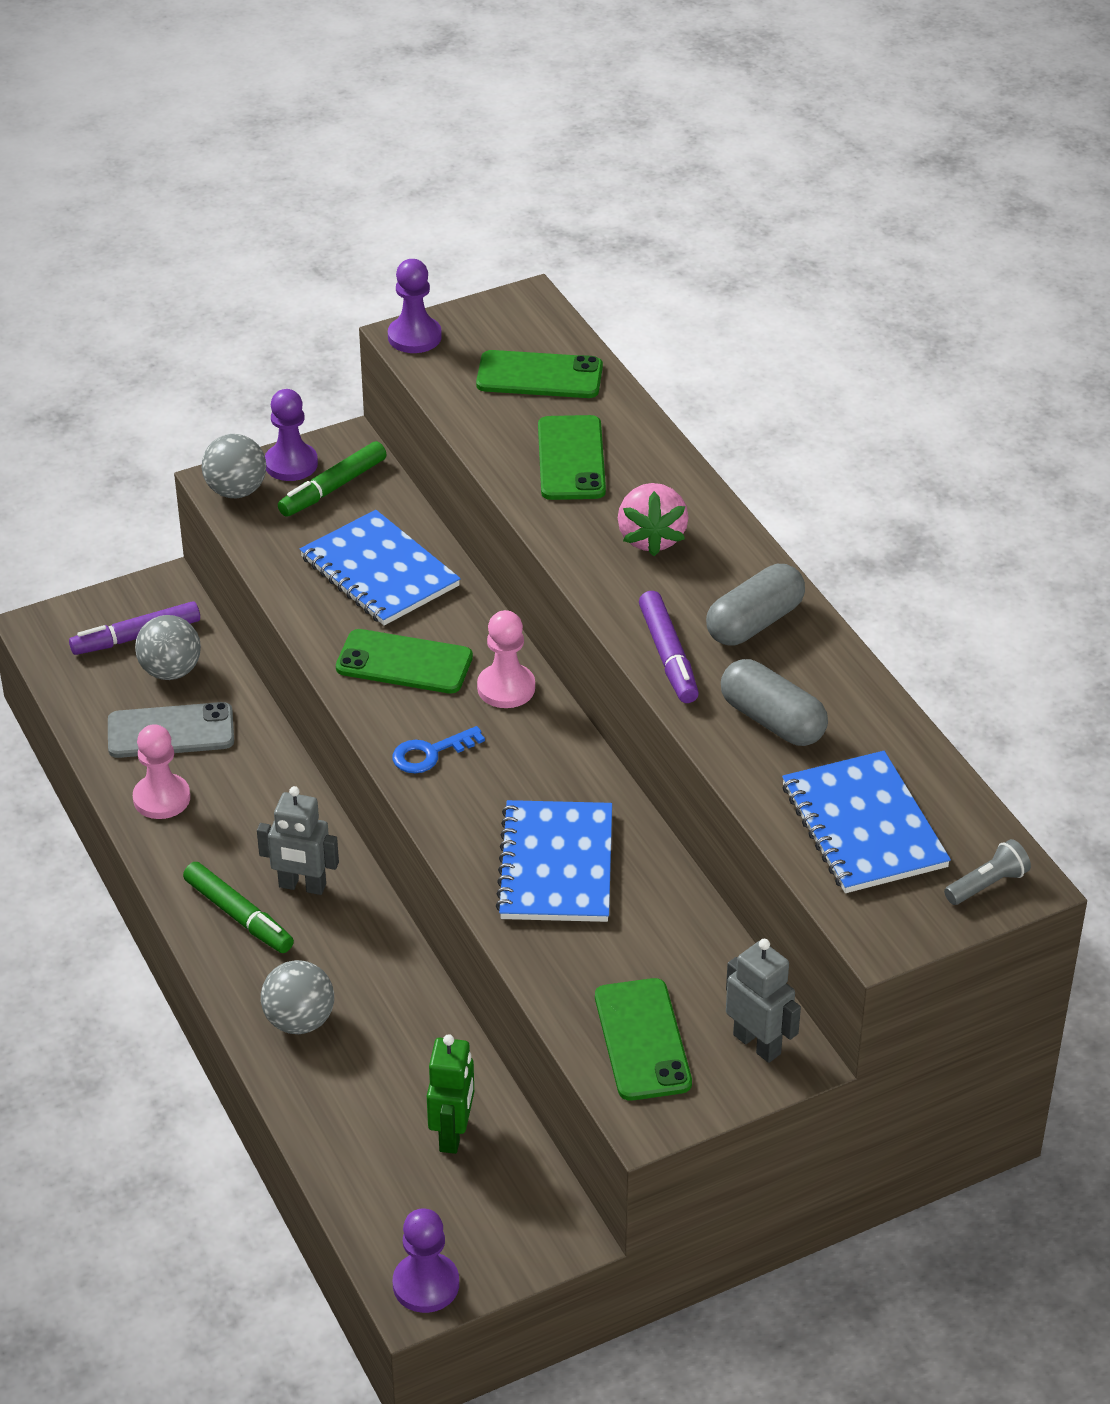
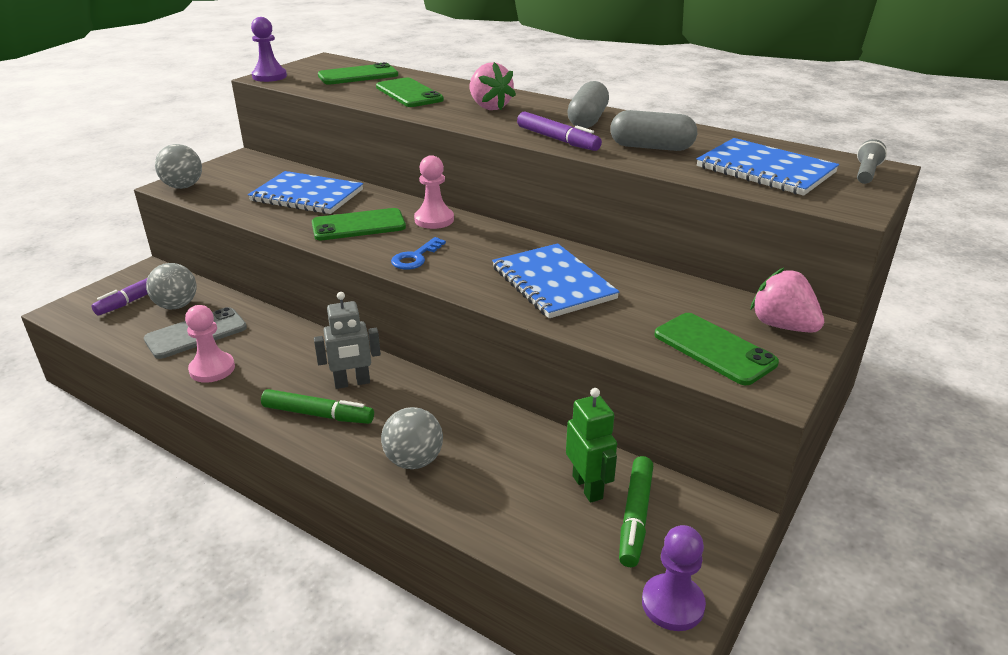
camera: 30 degrees left, 10 degrees down
(291, 464) = (212, 170): purple pawn -> none
(333, 488) = (247, 173): green marker -> green marker (635, 516)
(757, 1044) = (782, 326): grey robot -> pink strawberry

